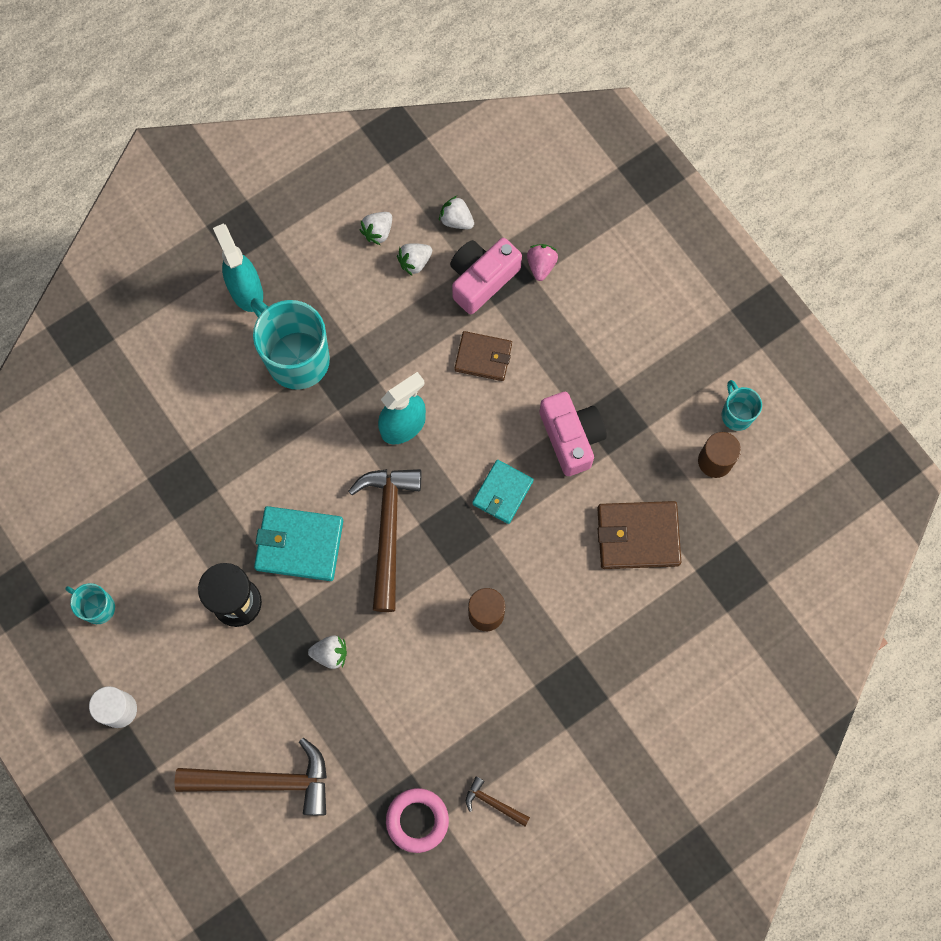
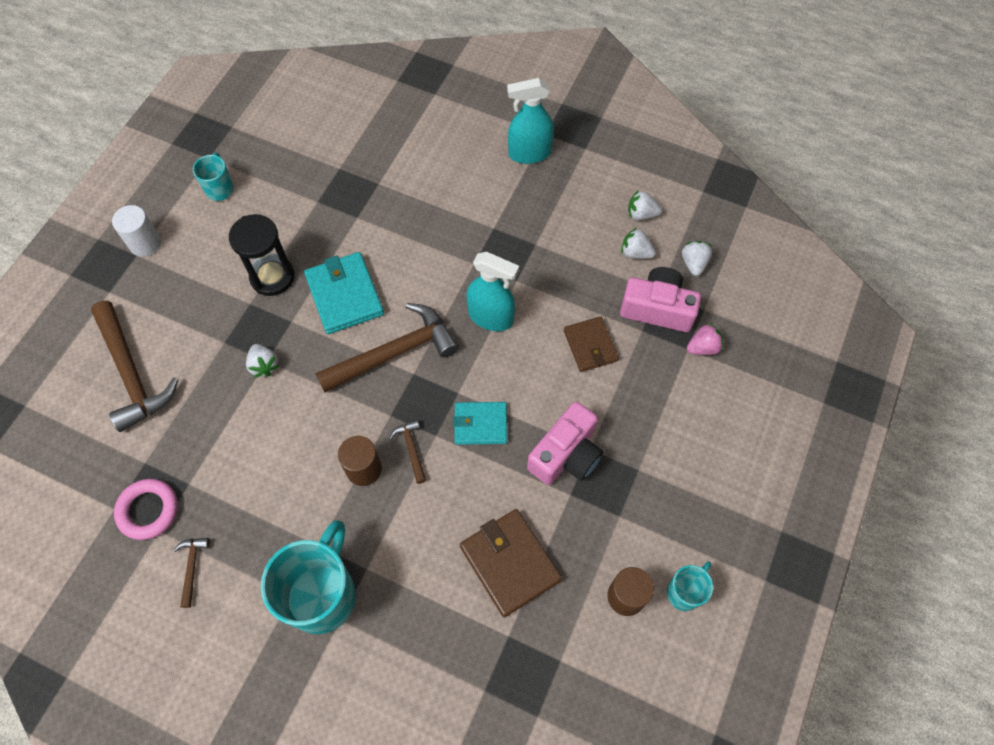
camera: 60 degrees right, 10 degrees down
(246, 291) = (529, 153): turquoise spray bottle -> turquoise spray bottle turned 135 degrees counterclockwise
(296, 358) = (498, 213): turquoise mug -> turquoise mug (323, 594)
(491, 563) = (411, 449): none -> brown hammer

